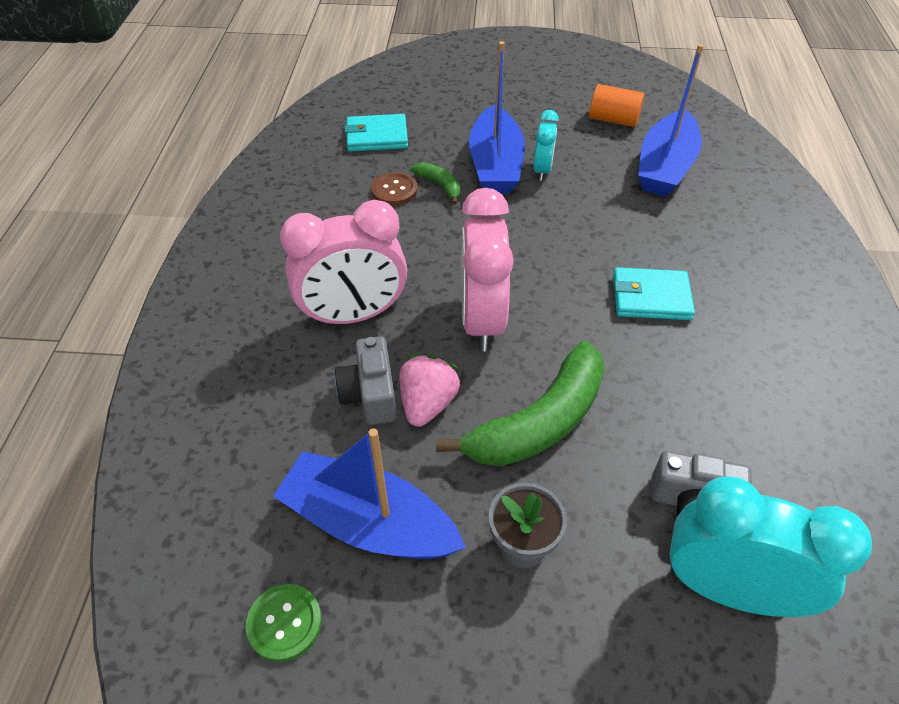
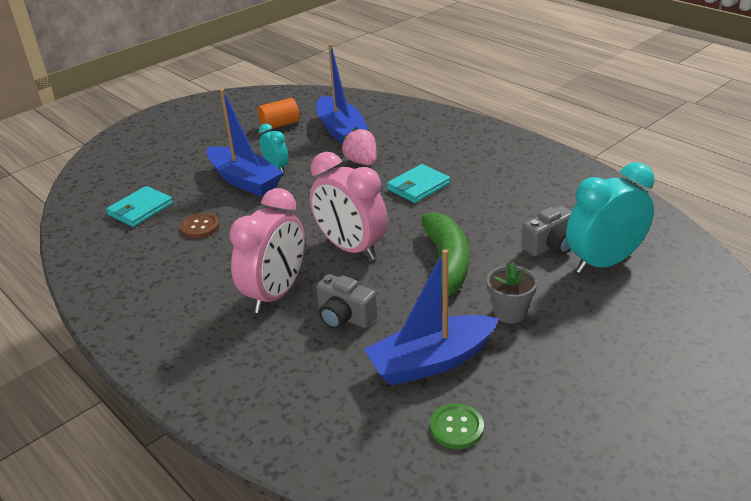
camera: 45 degrees left, 15 degrees down
(427, 403) = (381, 298): pink strawberry -> pink strawberry (361, 162)
(439, 185) = (226, 208): green banana -> none

